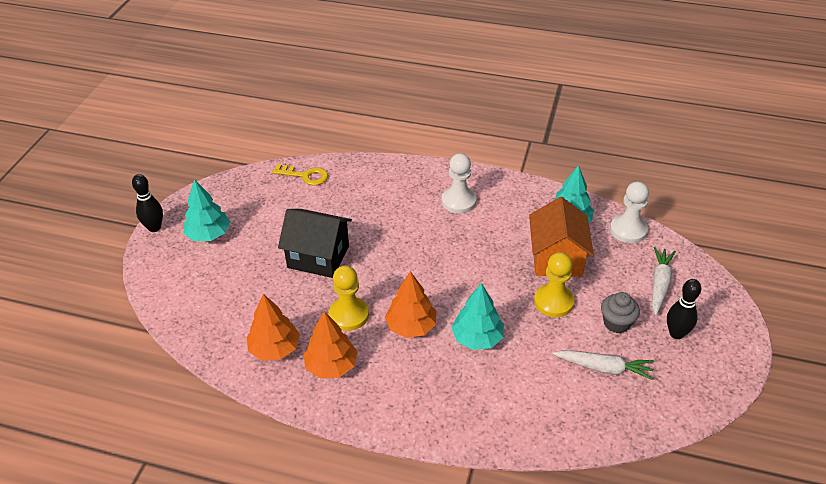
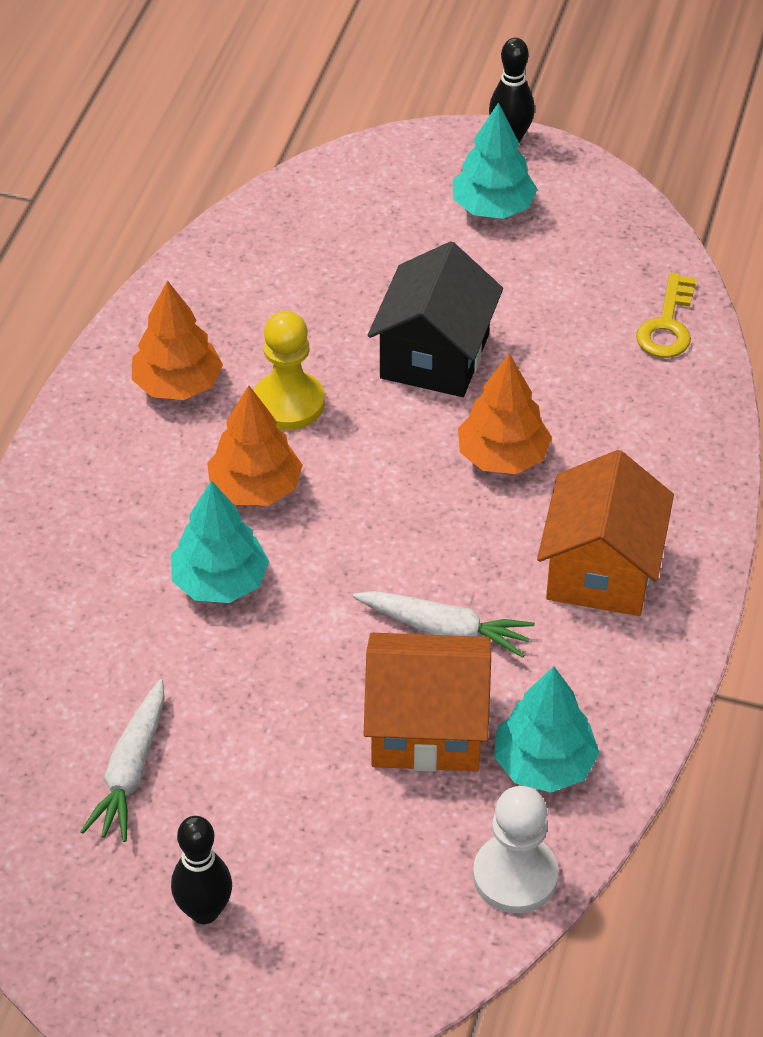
camera: 90 degrees right, 5 degrees up
(275, 349) = (220, 314): orange tree -> orange tree (502, 457)
(458, 201) = (601, 570): white pawn -> orange house
(553, 302) = (303, 709): yellow pawn -> none
(616, 323) = (240, 809): grey cupcake -> none
(659, 284) = (344, 907): white carrot -> white carrot (445, 630)

